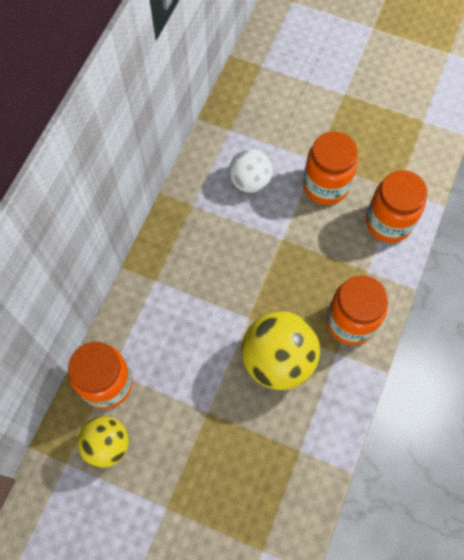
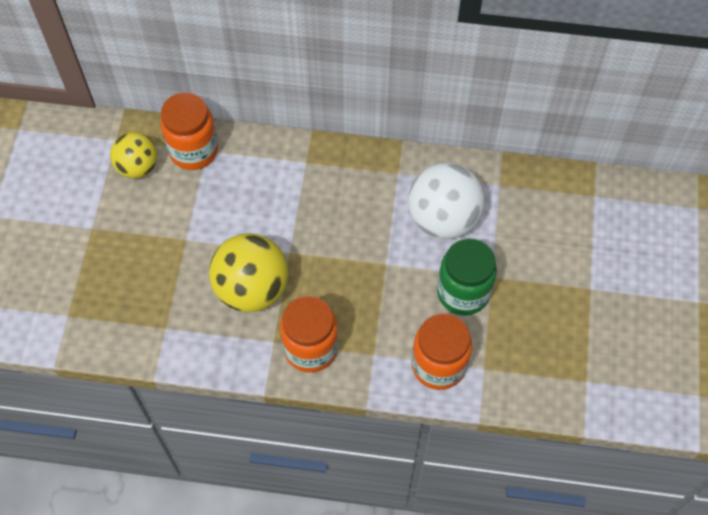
camera: 75 degrees right, 5 degrees down
(250, 181) = (443, 218): white ball -> white ball, size x1.59
(325, 185) = (463, 293): orange jar -> green jar

